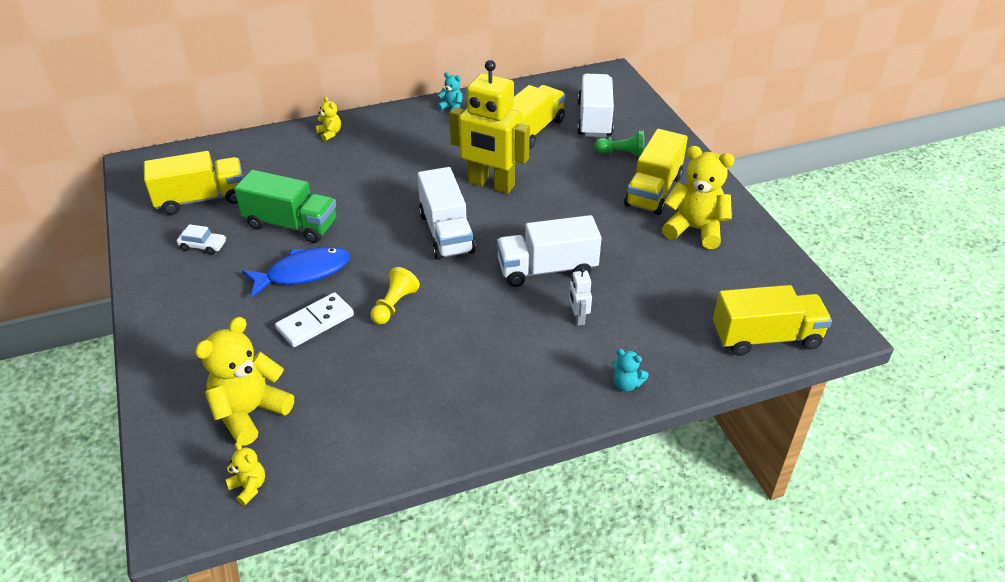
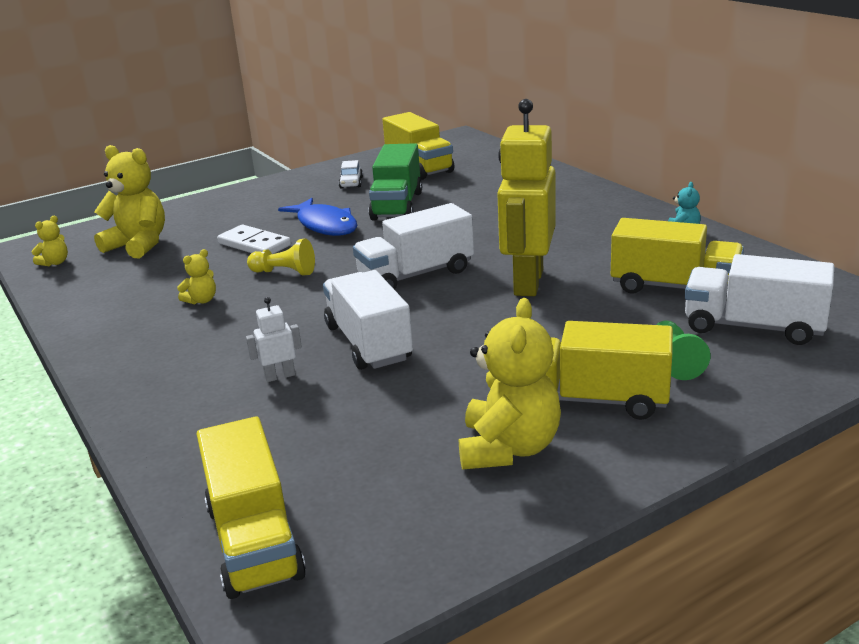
camera: 80 degrees right, 15 degrees down
(330, 133) = (567, 188): yellow teddy bear -> yellow teddy bear (201, 300)
(594, 119) = (753, 327): white truck -> white truck turned 150 degrees counterclockwise
(626, 384) = (159, 425): turquoise teddy bear -> none

